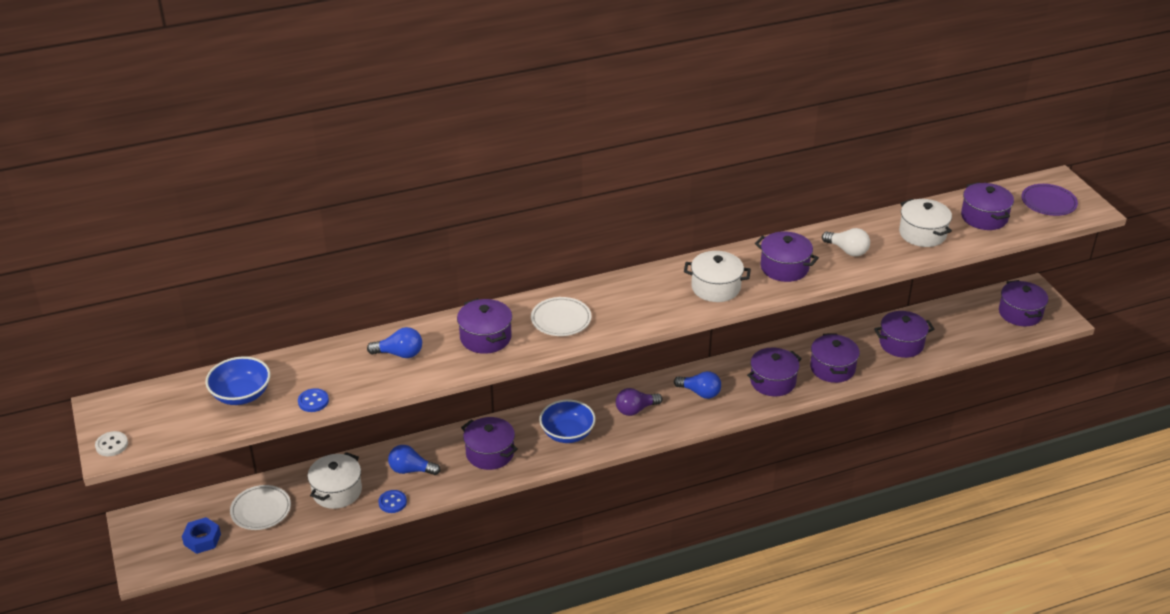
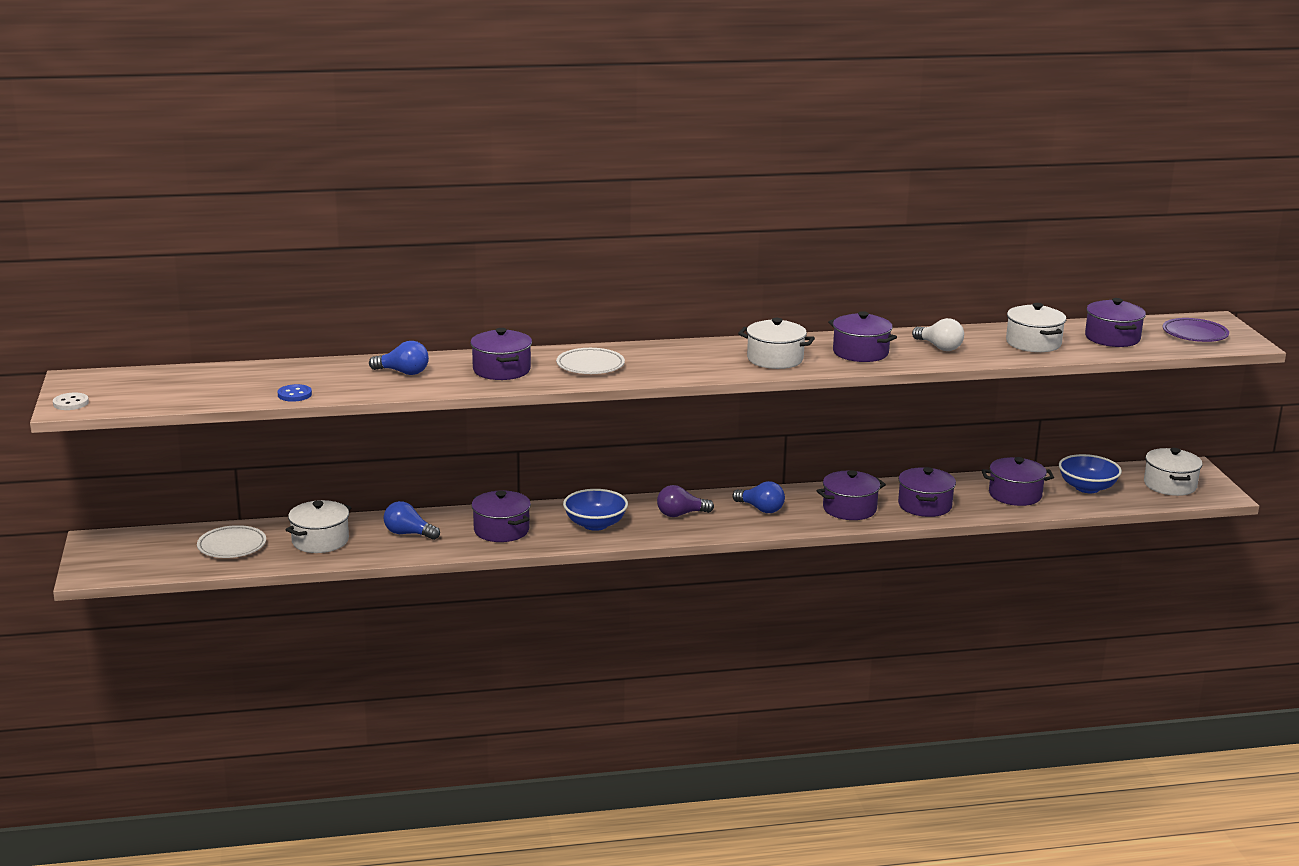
camera: 10 degrees right, 15 degrees down
(202, 539) = (159, 560): blue nut -> none
(241, 395) = (222, 384): blue bowl -> blue bowl (1087, 488)
(392, 502) = (377, 555): blue button -> none
(1020, 313) = (1170, 485): purple pot -> white pot

